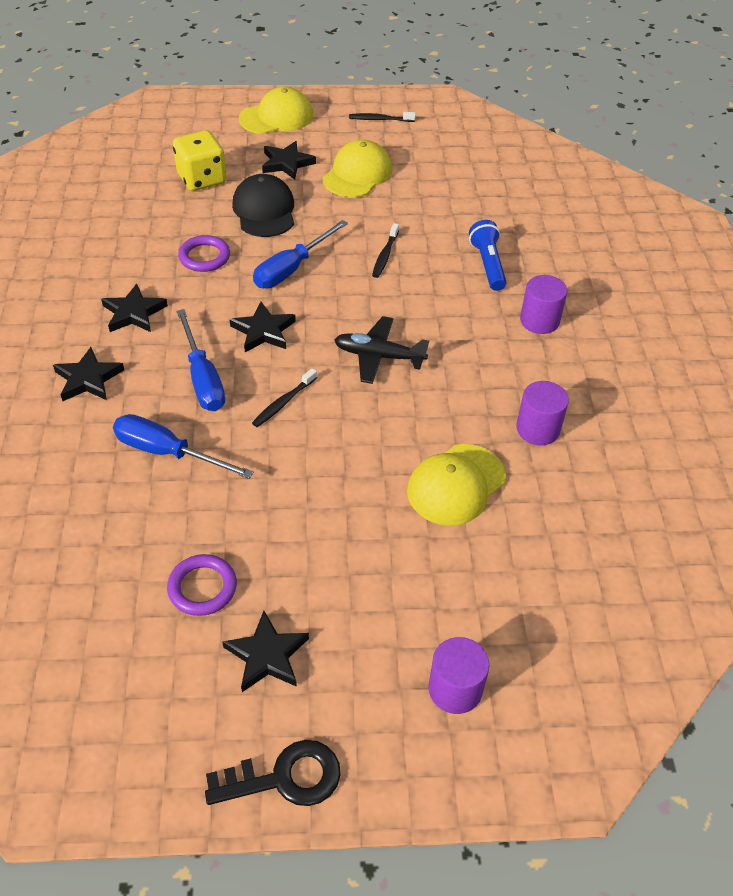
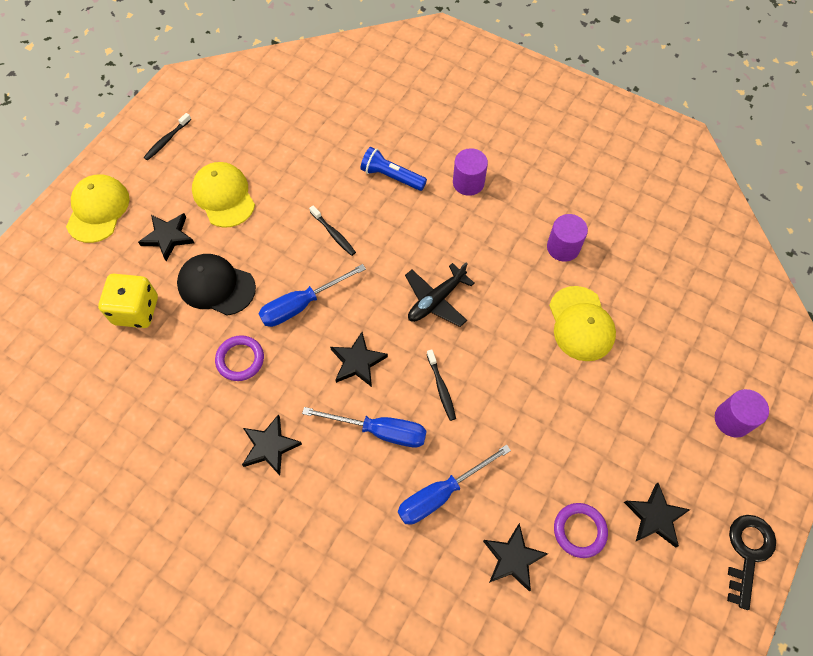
camera: 55 degrees left, 15 degrees up
(88, 379) = (324, 517): black star -> black star (513, 558)
(291, 269) = (301, 305): blue screwdriver -> blue screwdriver turned 75 degrees clockwise

